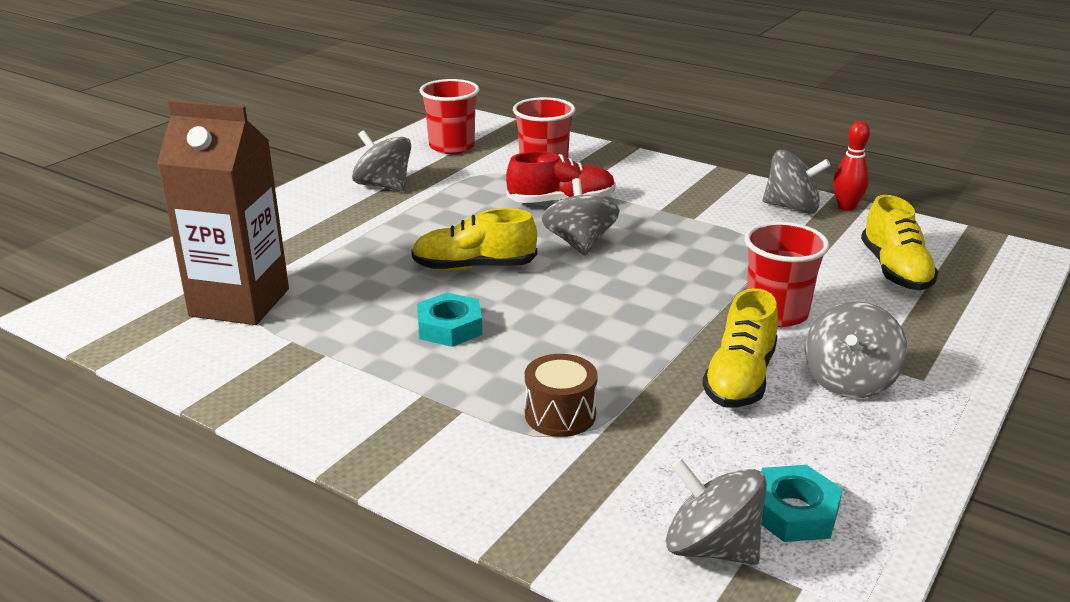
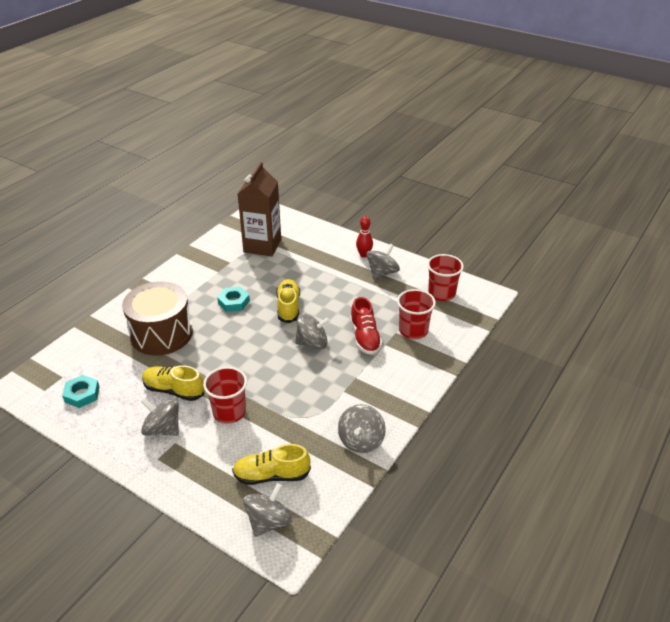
camera: 90 degrees right, 10 degrees up
(560, 414) = (161, 334): brown drum -> brown drum, size x2.13
(711, 547) = (72, 369): grey spinning top -> grey spinning top (268, 522)
(846, 207) = (363, 470): red bowling pin -> red bowling pin (364, 255)

